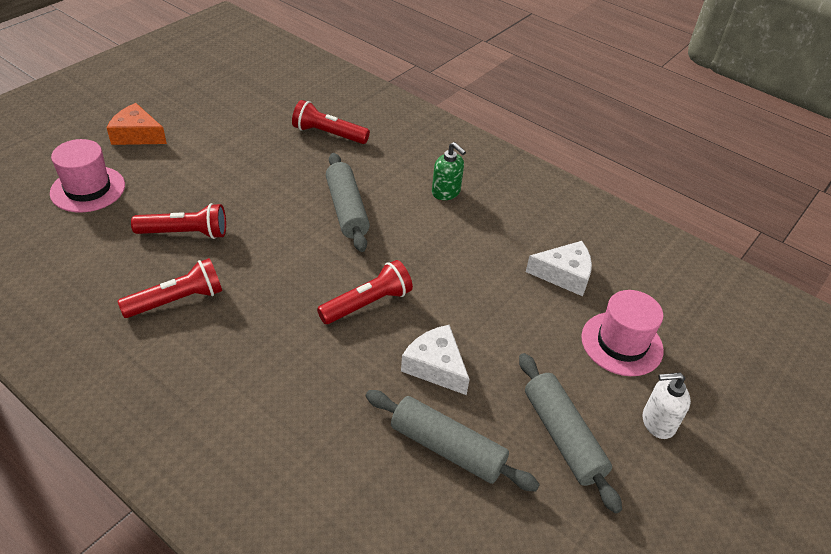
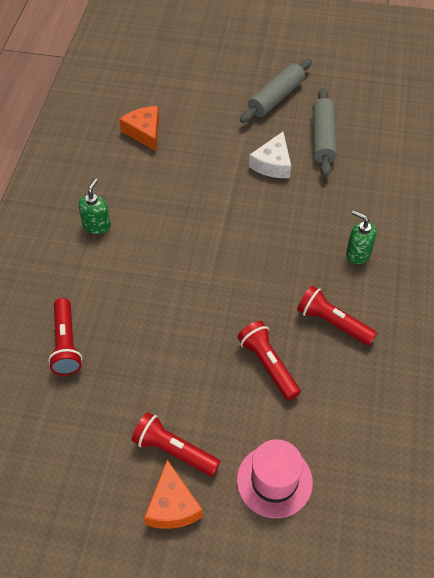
camera: 115 degrees left, 10 degrees up
(235, 372) = (358, 253): none -> green soap dispenser
(346, 210) = (163, 276): grey rolling pin -> none
(367, 303) = (250, 218): red flashlight -> red flashlight (174, 451)
(564, 275) = (144, 132): white cheese -> orange cheese
(621, 343) = (187, 92): pink hat -> none
(657, 422) = (235, 66): white soap dispenser -> none

